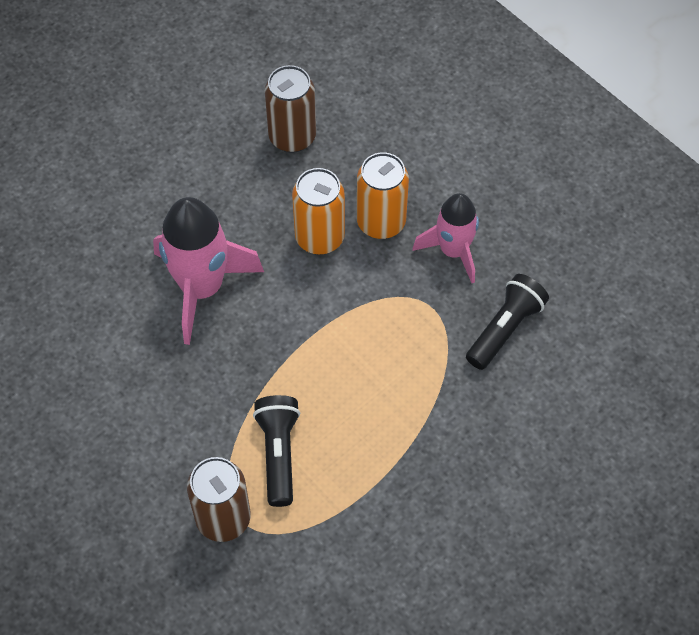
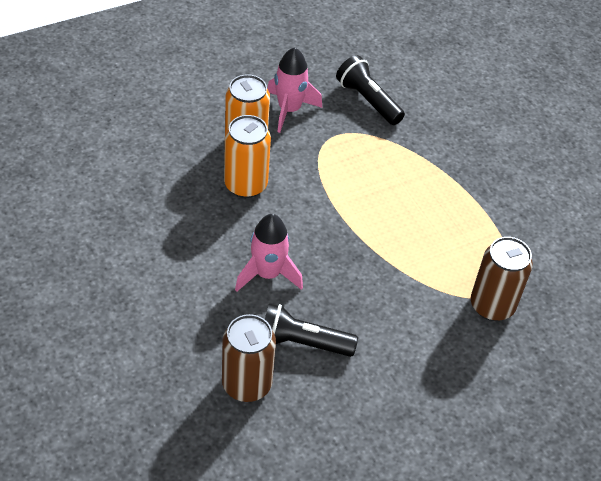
camera: 80 degrees left, 10 degrees down
(202, 288) = (268, 274): pink rocket -> pink rocket, size x0.64
(278, 454) = (441, 257): black flashlight -> black flashlight (302, 342)
(292, 137) = (133, 178): brown can -> brown can (246, 384)

